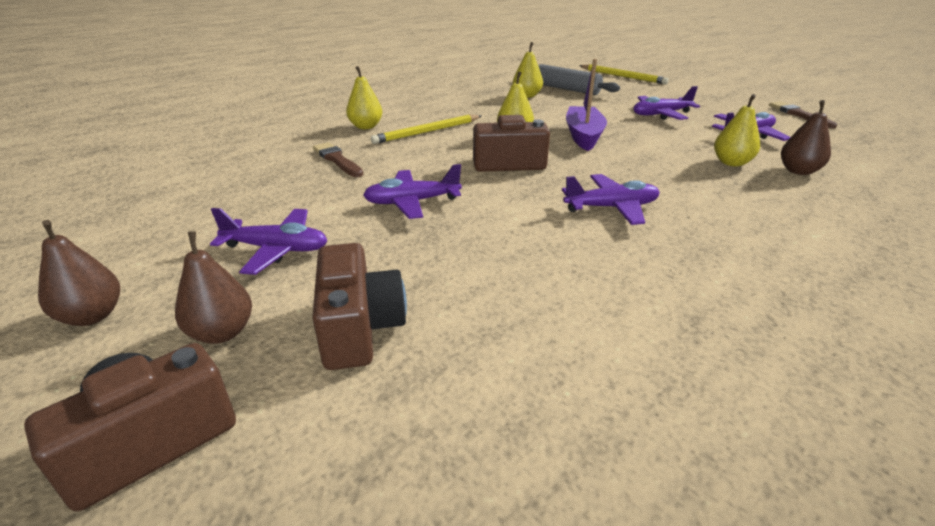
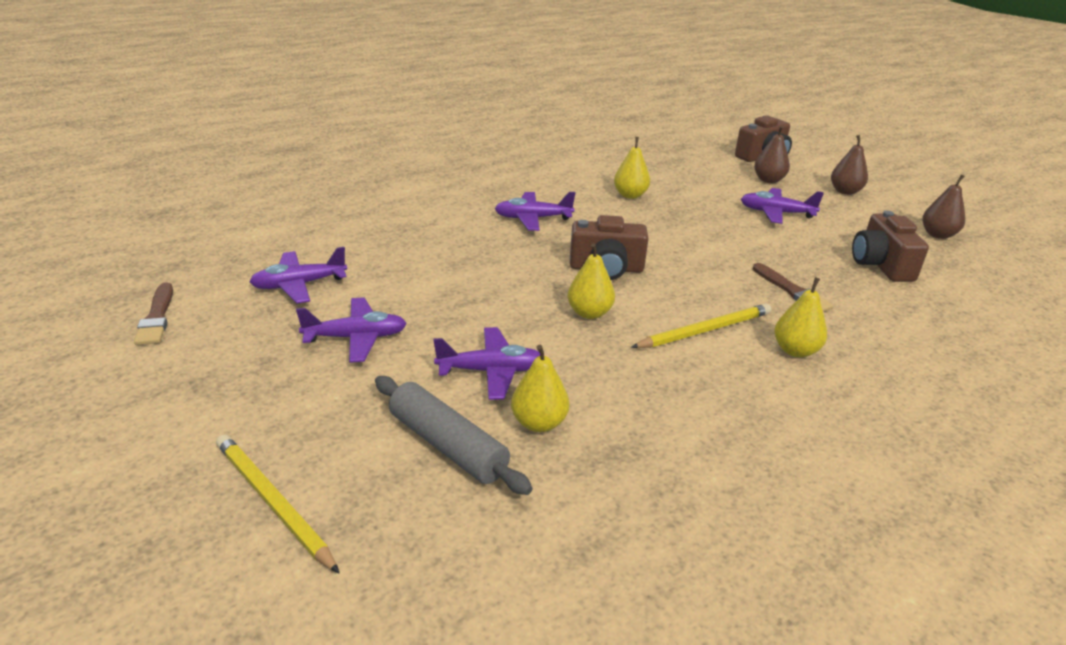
camera: 175 degrees left, 0 degrees up
(359, 328) = (701, 176): brown camera -> brown camera (881, 265)
(412, 202) = (695, 237): purple plane -> purple plane (491, 371)
(583, 136) = (502, 302): purple boat -> none
(731, 163) = (378, 249): yellow pear -> yellow pear (630, 195)
(798, 171) = (328, 234): brown pear -> brown pear (938, 235)

